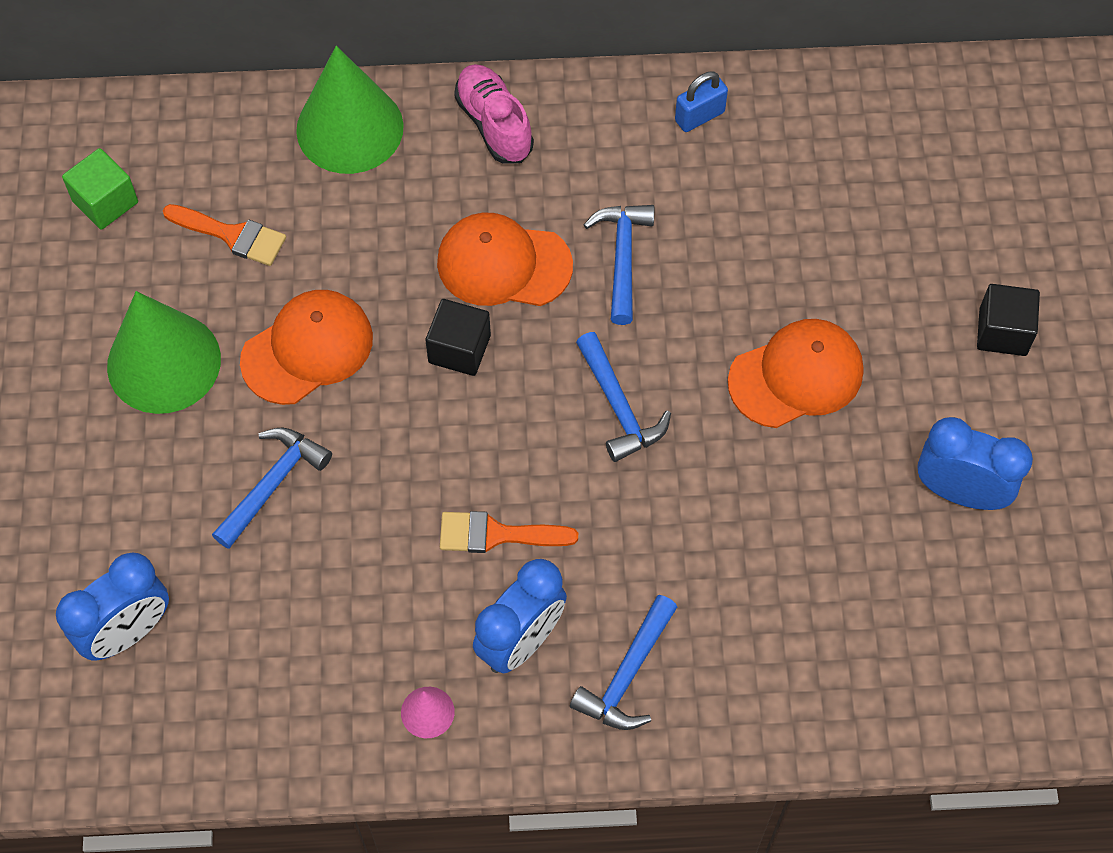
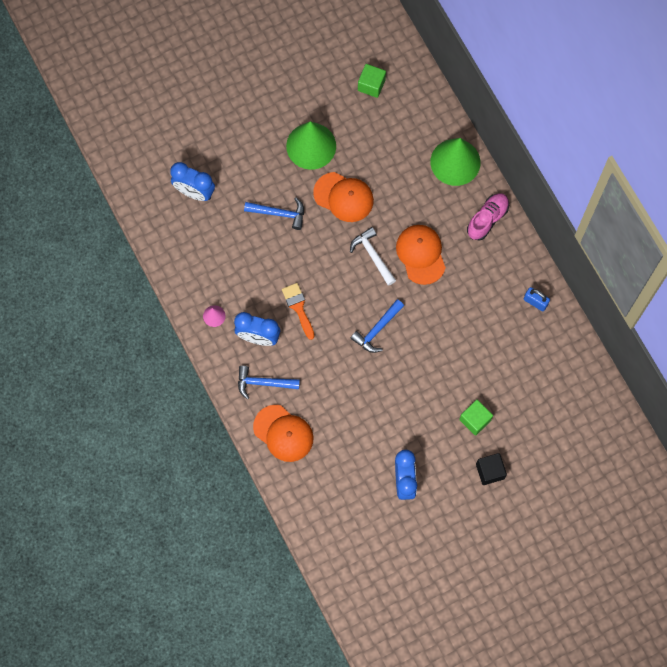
camera: 65 degrees right, 10 degrees up
(232, 235) = (380, 142): orange brush -> none
(459, 349) = (372, 255): black cube -> white hammer
(622, 257) = (448, 300): blue hammer -> none
(796, 376) = (426, 394): orange cap -> orange cap (283, 433)
(887, 313) = (475, 420): none -> green cube

